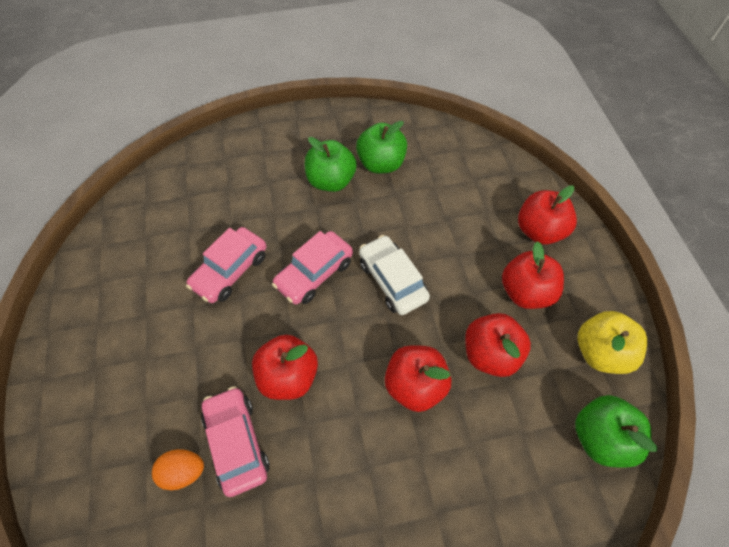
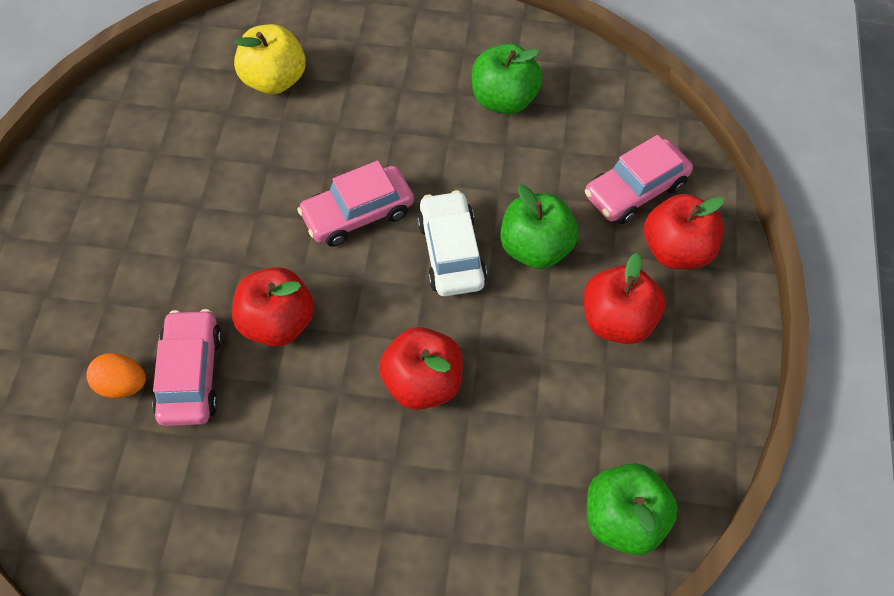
camera: 20 degrees right, 0 degrees up
(230, 271) = (258, 179): pink car -> pink car (635, 190)
(331, 181) = (428, 103): green apple -> green apple (535, 248)
(490, 353) = (533, 379): red apple -> none
(600, 352) = (678, 424): yellow apple -> yellow apple (274, 80)

